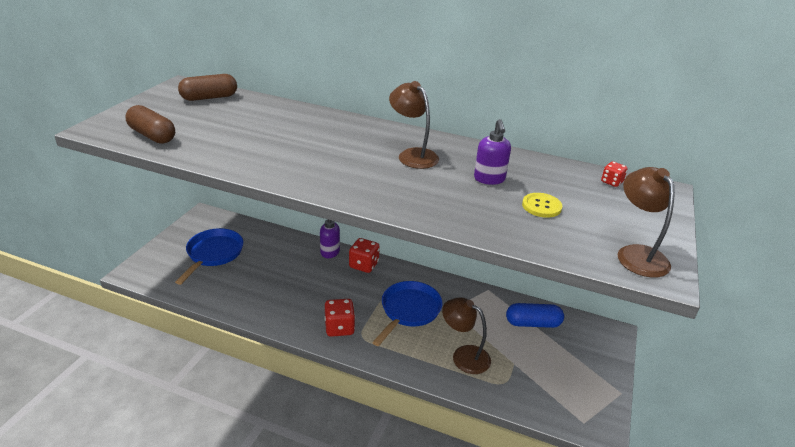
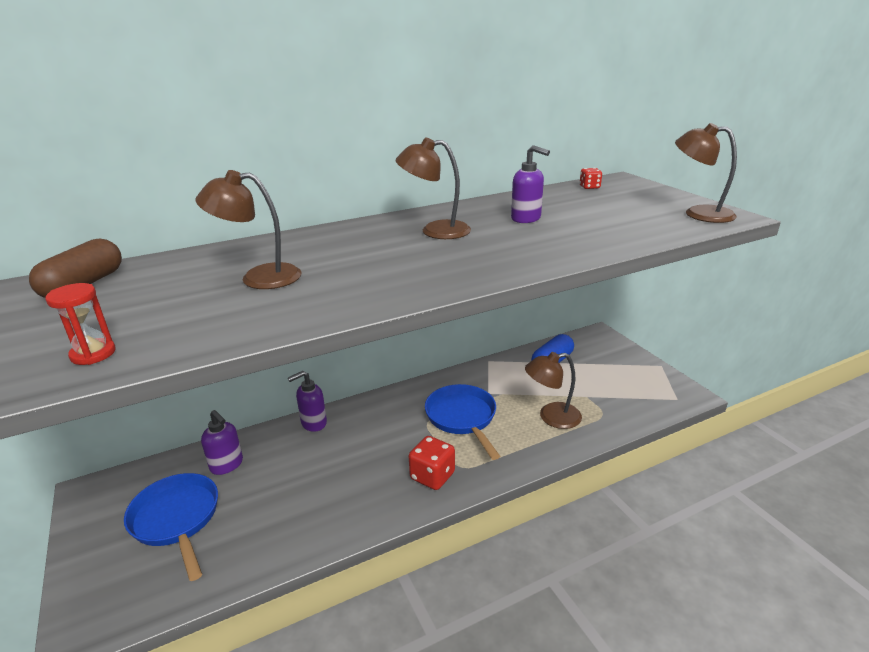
camera: 45 degrees left, 5 degrees down
(152, 135) = (93, 354): brown capsule -> red hourglass
(264, 244) = (227, 465): none -> purple soap dispenser
(271, 133) = (259, 277): none -> brown lamp
(364, 265) = (365, 411): red dice -> none
(541, 206) = (595, 217): yellow button -> none

